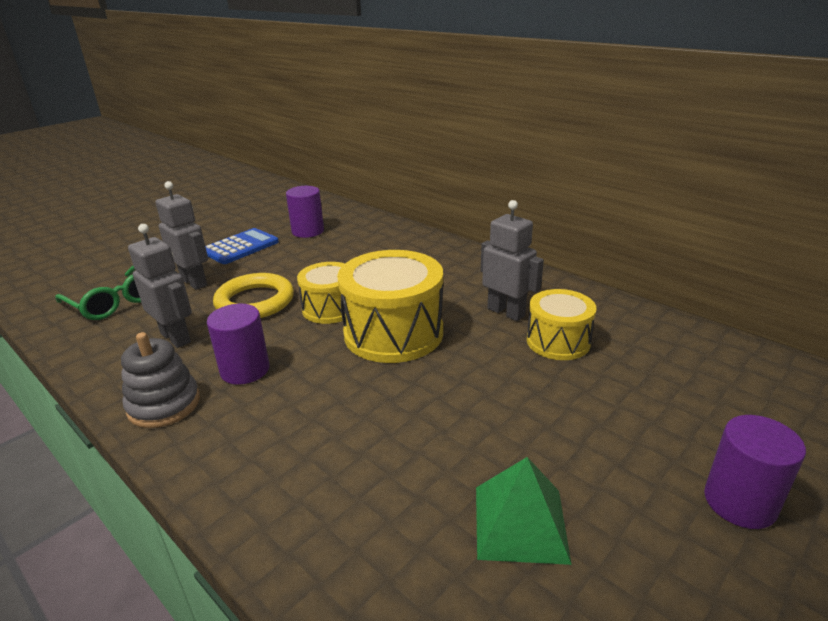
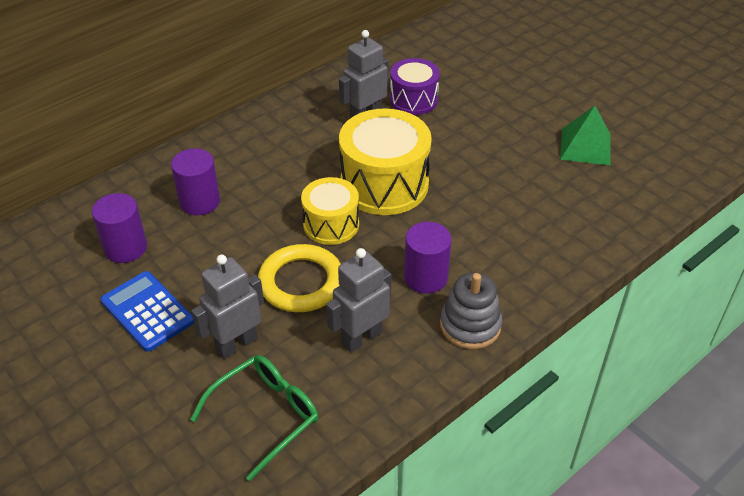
camera: 85 degrees left, 15 degrees up
(558, 341) = (413, 100): yellow drum -> purple drum
(740, 502) = (568, 71): purple cylinder -> purple cylinder (199, 201)

